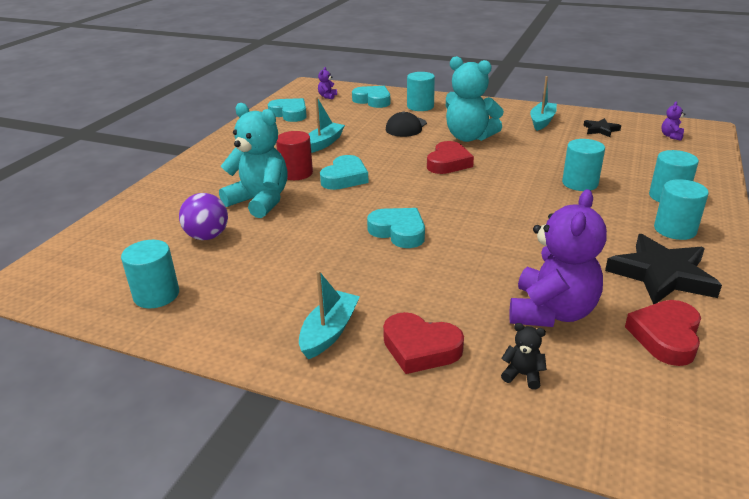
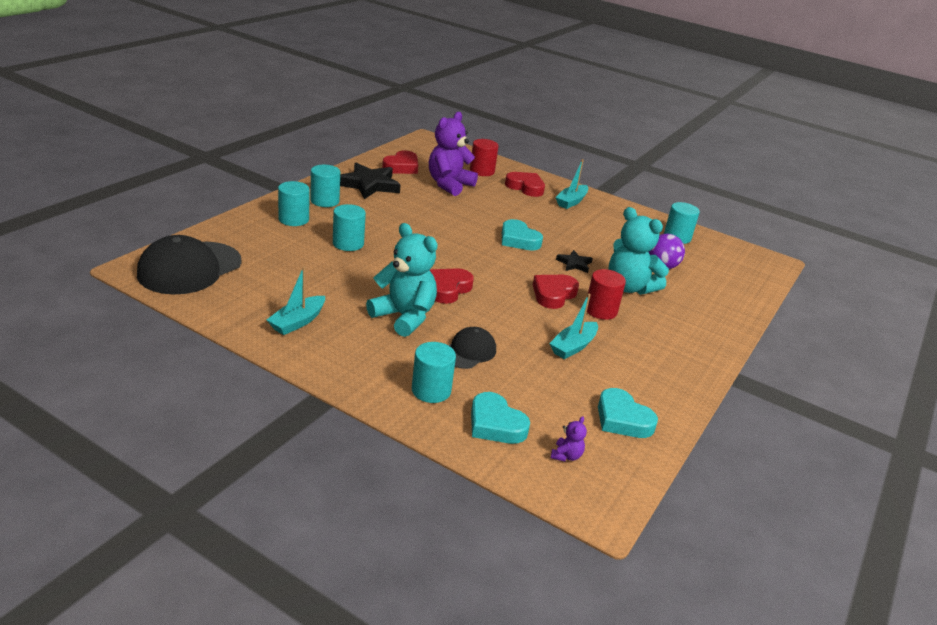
camera: 175 degrees left, 0 degrees up
(345, 178) = (553, 294): turquoise heart -> red heart
(522, 375) = (482, 171): black teddy bear -> red cylinder
(600, 130) = (249, 293): black star -> black star (574, 264)
(671, 136) = (190, 268): purple teddy bear -> black cap

